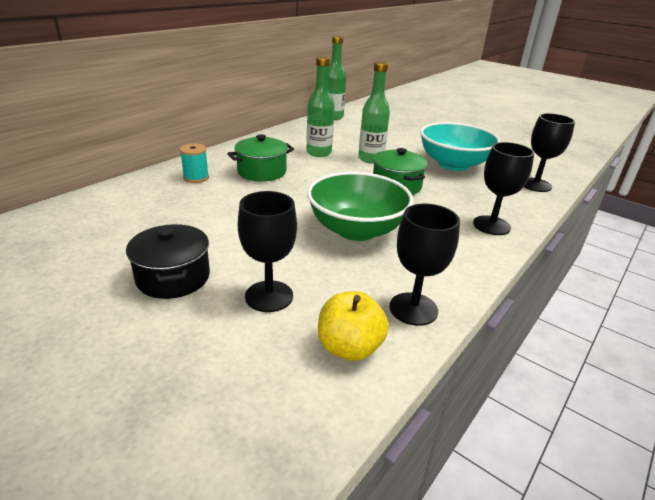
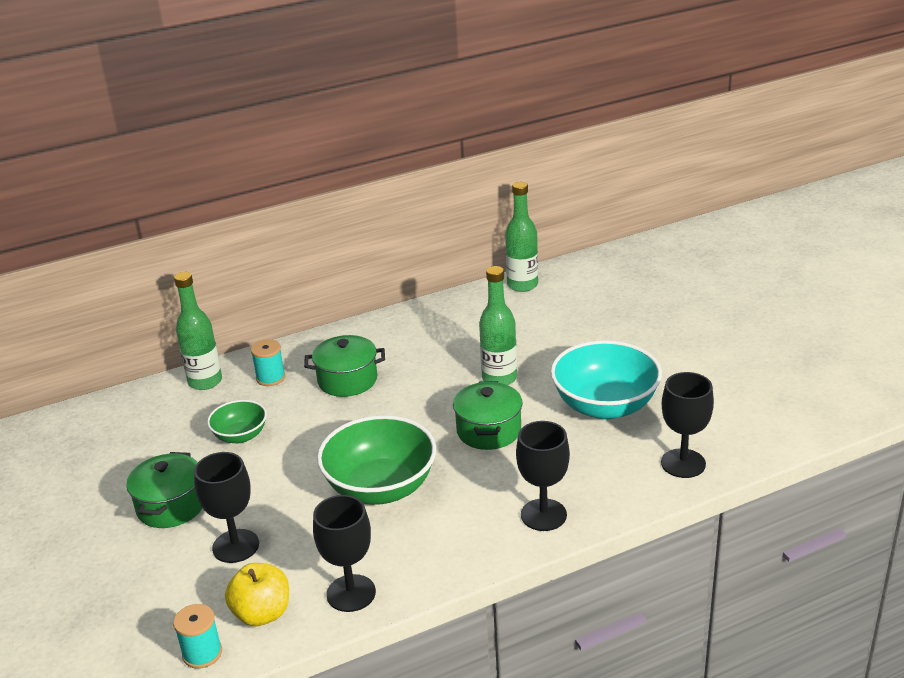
camera: 30 degrees right, 0 degrees up
(173, 277) = (171, 506): black pot -> green pot
(201, 216) = (240, 436): none -> green bowl
(319, 153) = (442, 356): green bottle -> green bottle (205, 381)
(322, 406) = (202, 653): none -> turquoise spool

